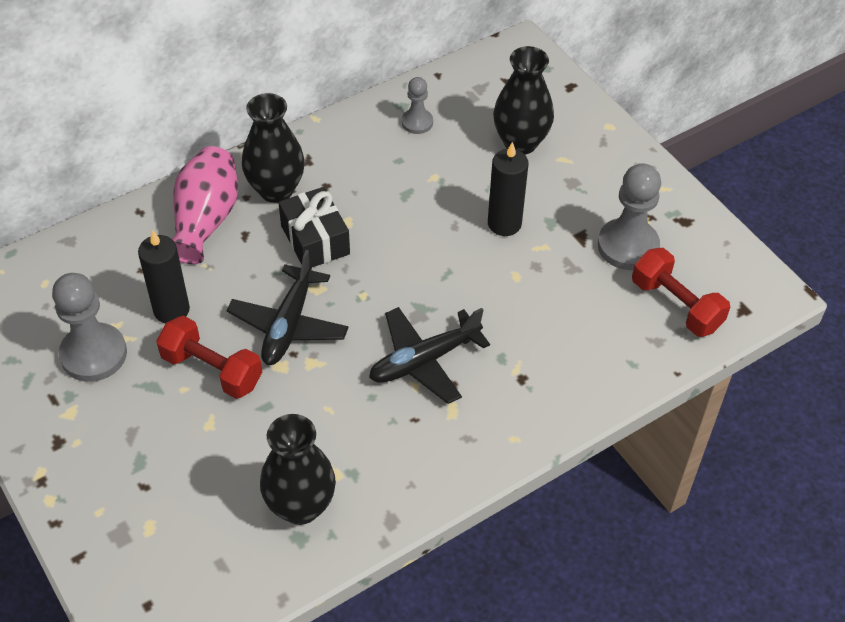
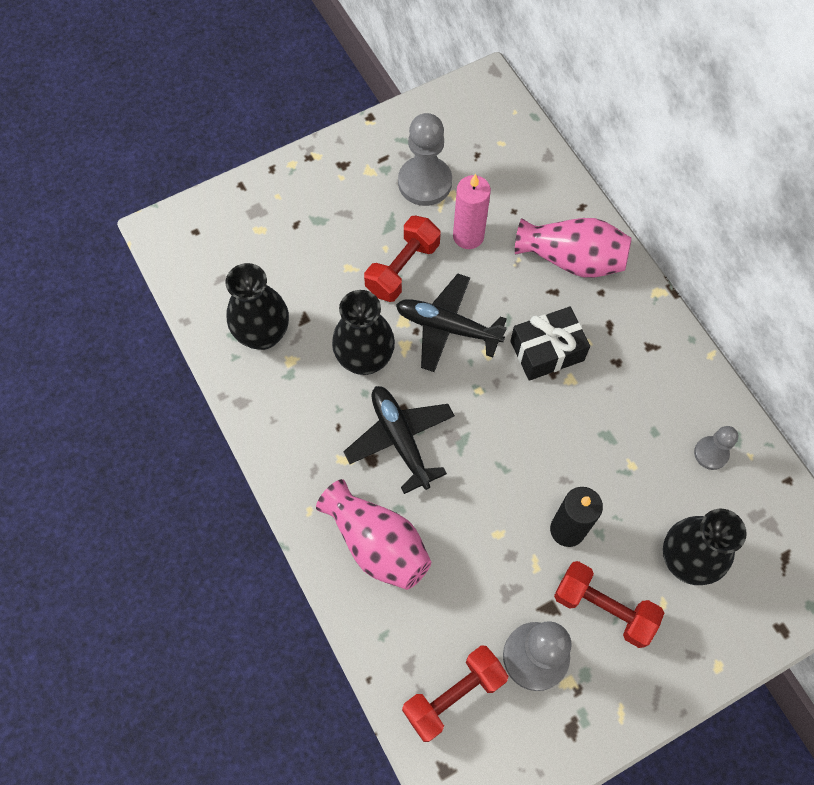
camera: 95 degrees right, 15 degrees up
(171, 310) = (468, 236): black candle -> pink candle
(276, 190) = (610, 318): black vase -> black vase (365, 359)
(541, 374) = (377, 544): none -> pink vase
(574, 198) = (603, 608): none -> red dumbbell

